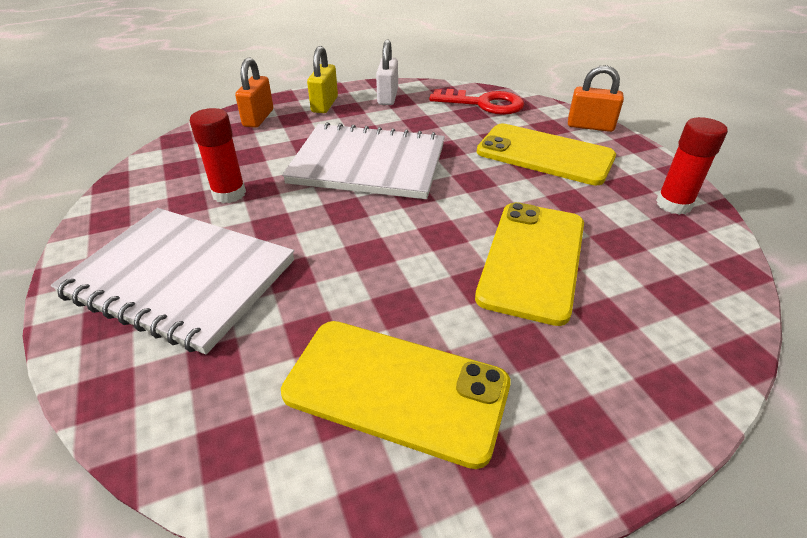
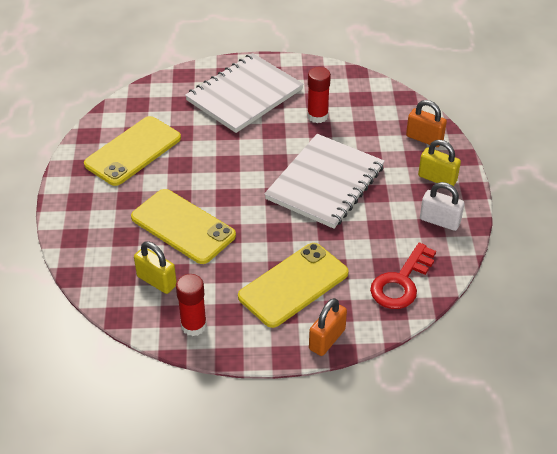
camera: 110 degrees right, 5 degrees up
(648, 254) = (156, 281): none -> yellow padlock

